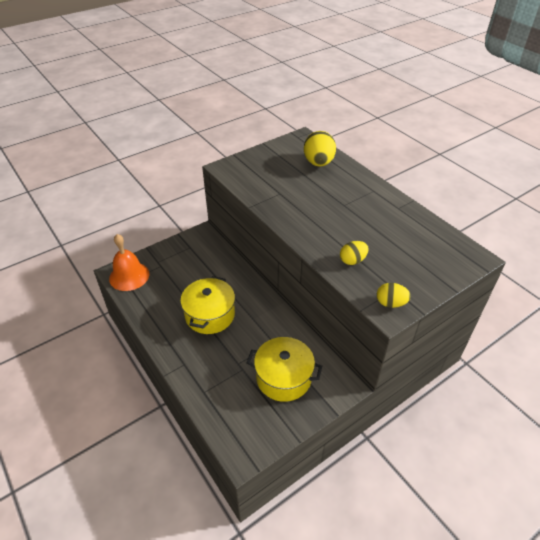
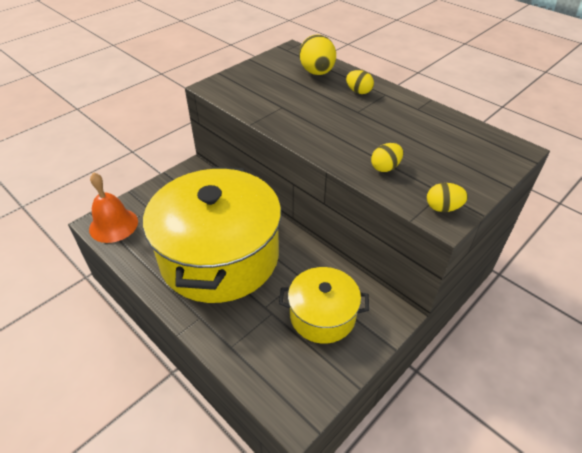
camera: 10 degrees left, 0 degrees up
(210, 315) = (220, 256): yellow pot -> yellow pot, size x2.00
(350, 185) = (358, 91): none -> yellow egg

